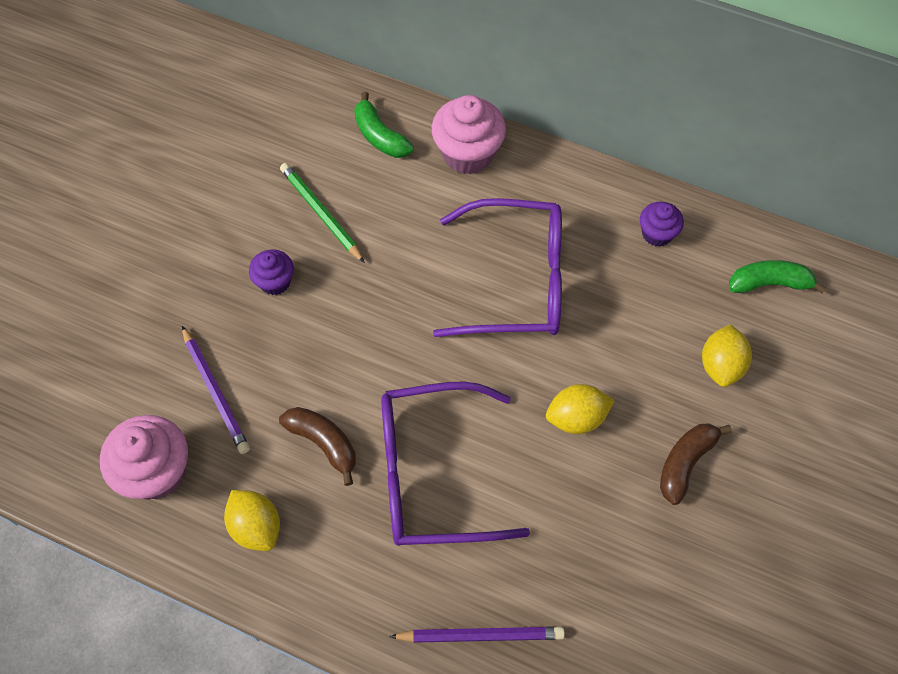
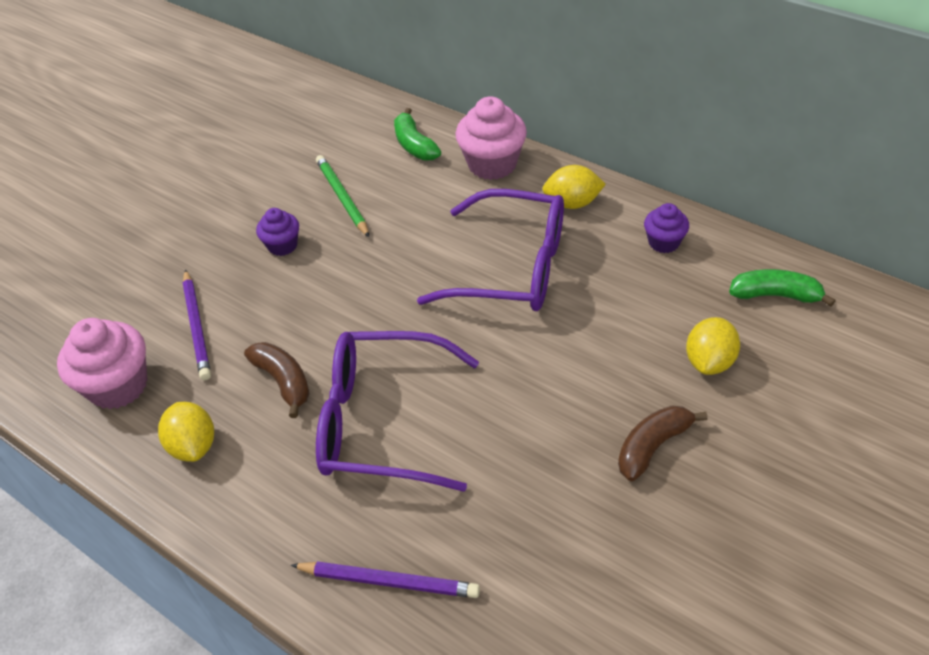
camera: 15 degrees right, 15 degrees down
(576, 418) = (544, 390): yellow lemon -> yellow lemon (572, 203)

